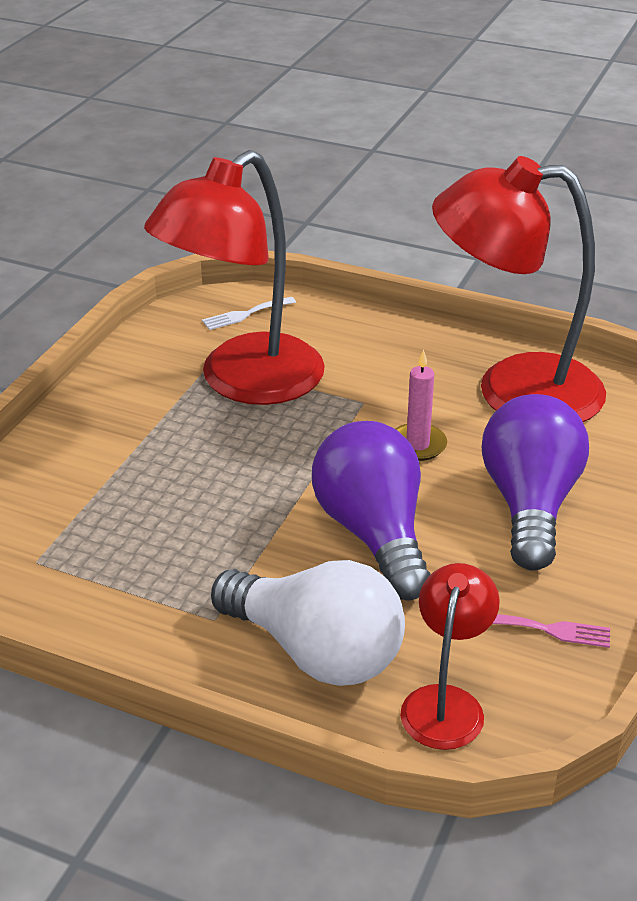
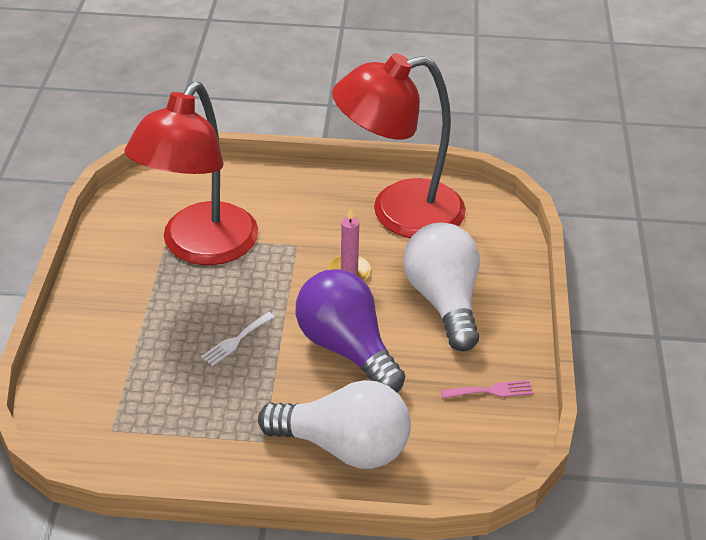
camera: 20 degrees left, 5 degrees up
(245, 314) = (175, 189): white fork -> white fork (236, 340)
(446, 703) = (444, 460): red lamp -> none
(529, 504) = (443, 301): purple light bulb -> white light bulb

